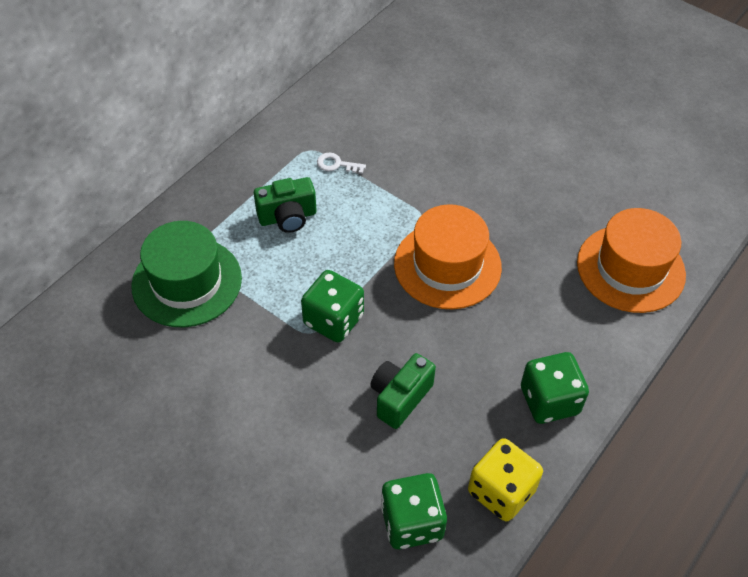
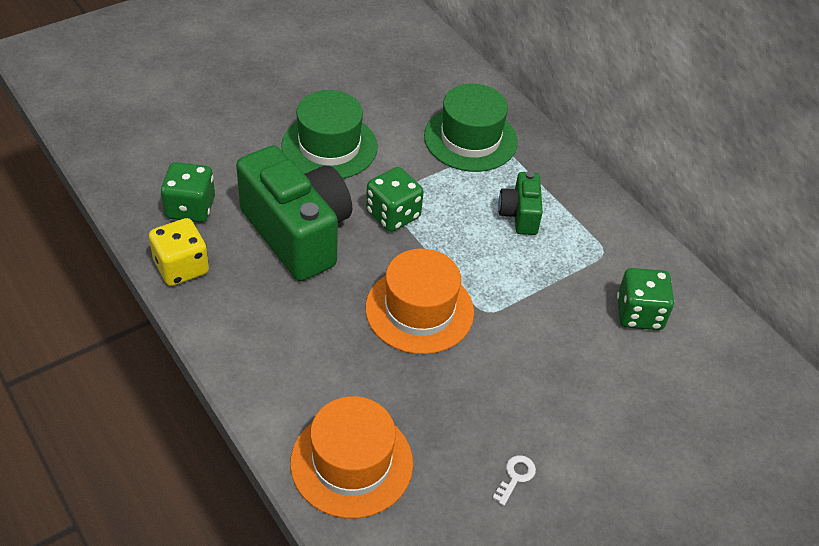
camera: 105 degrees right, 5 degrees down
(249, 413) = (329, 146): none -> green hat
(336, 164) = (577, 266): white key -> white key (515, 476)
(400, 397) = (297, 233): green camera -> green camera, size x2.05
(549, 400) = (241, 330): green dice -> green dice (639, 314)

